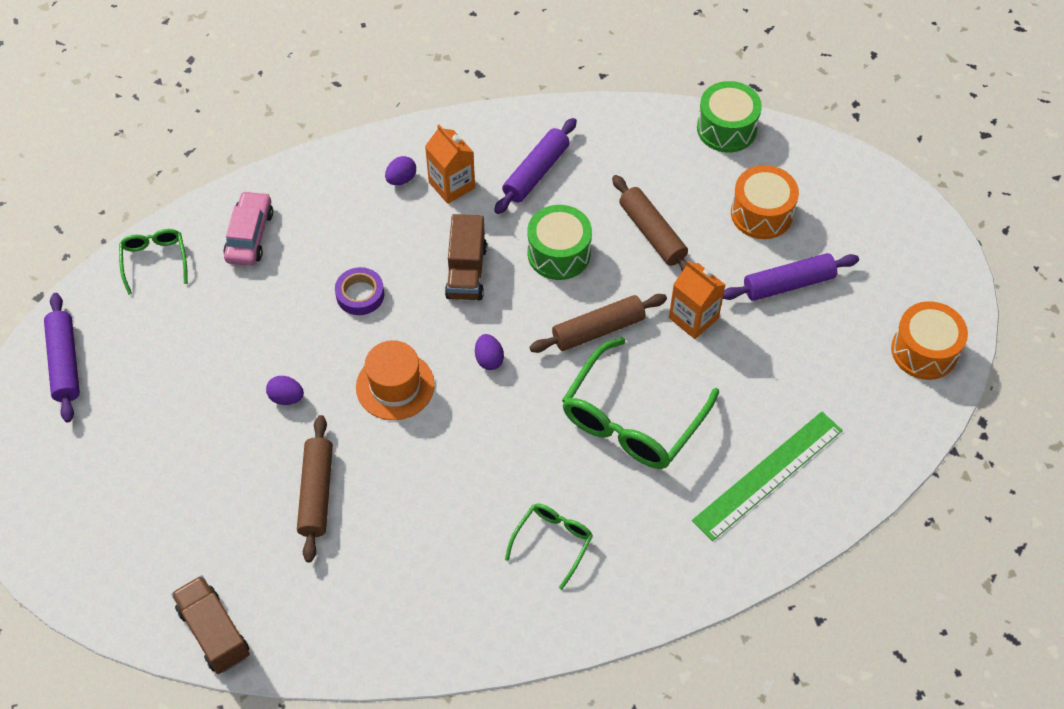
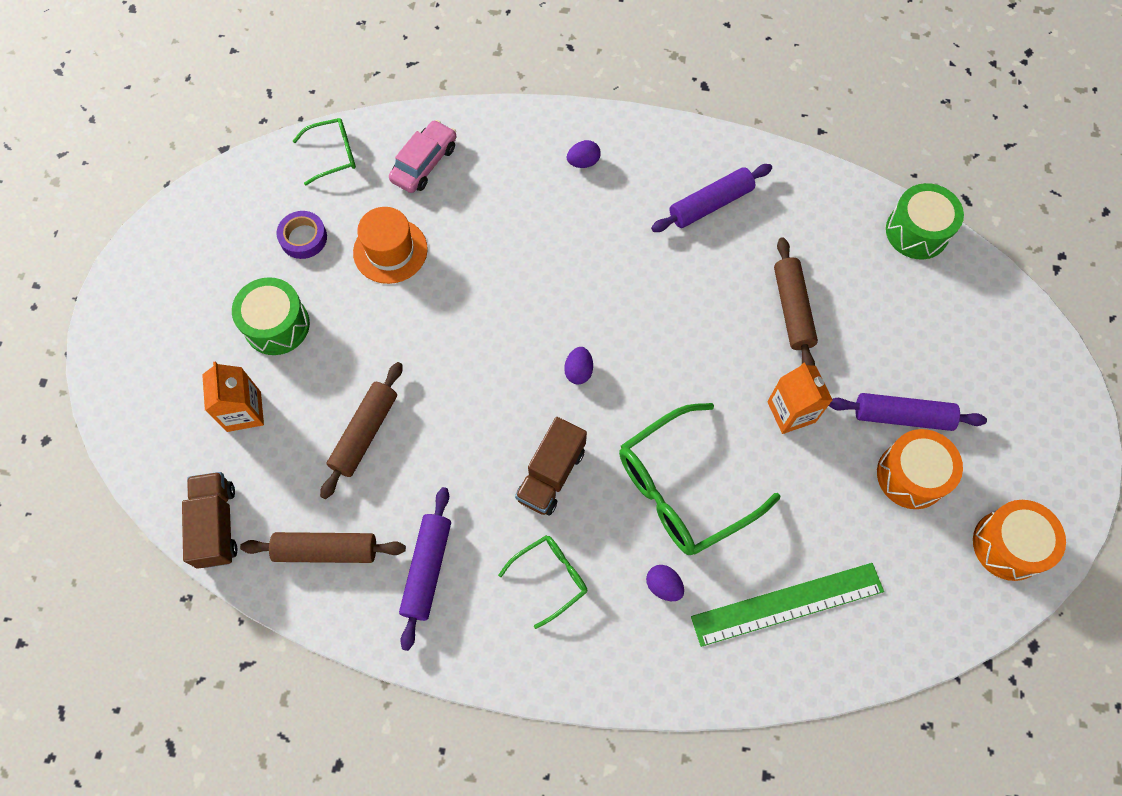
camera: 25 degrees right, 10 degrees up
(65, 362) = (215, 218): purple rolling pin -> purple rolling pin (427, 569)
(155, 261) = (333, 154): green glasses -> green glasses turned 60 degrees clockwise
(286, 397) = (382, 331): purple egg -> purple egg (663, 586)
(360, 295) = (493, 259): purple tape -> purple tape (303, 238)
(395, 386) = (482, 360): orange hat -> orange hat (390, 251)
(452, 185) = (626, 186): orange carton -> orange carton (244, 411)
(466, 272) = (599, 276): brown truck -> brown truck (551, 474)
(559, 253) = (693, 293): green drum -> green drum (277, 325)
(598, 330) = (694, 385): brown rolling pin -> brown rolling pin (326, 550)
(761, 213) = (910, 333): orange drum -> orange drum (911, 475)

